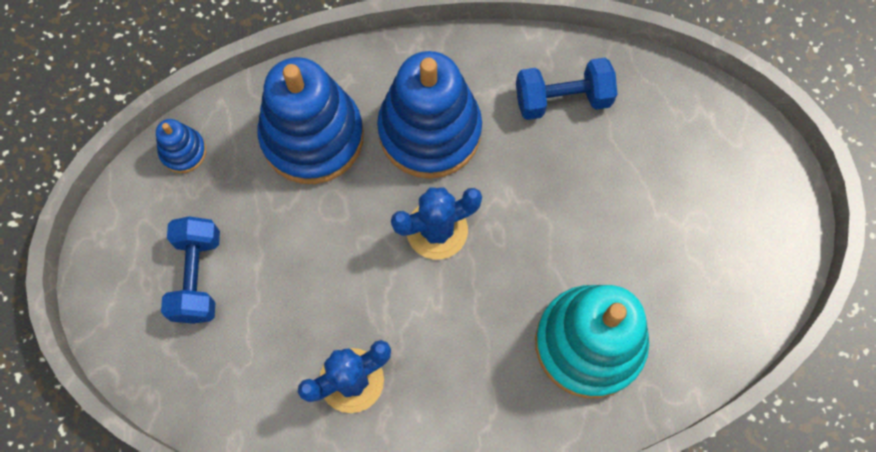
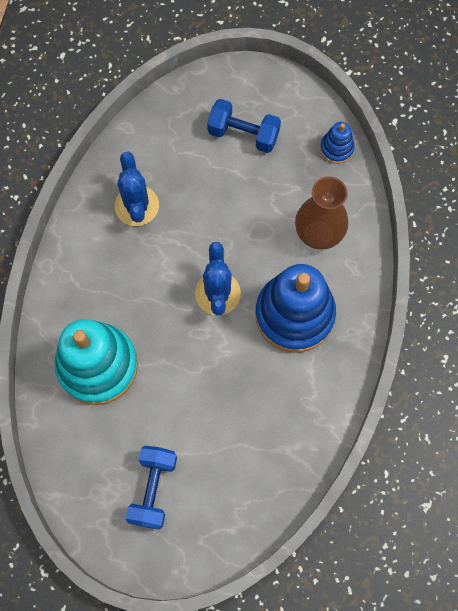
camera: 110 degrees right, 0 degrees up
(312, 136) = (318, 234): blue stacking toy -> brown vase
(562, 99) = (286, 420): blue dumbbell -> blue dumbbell (153, 489)

